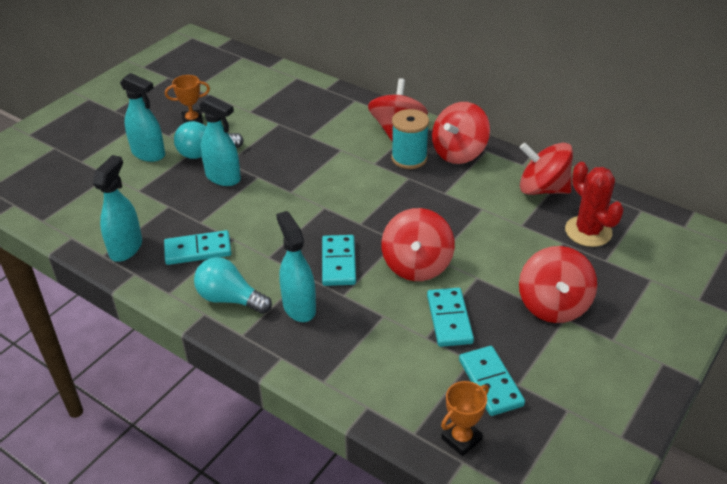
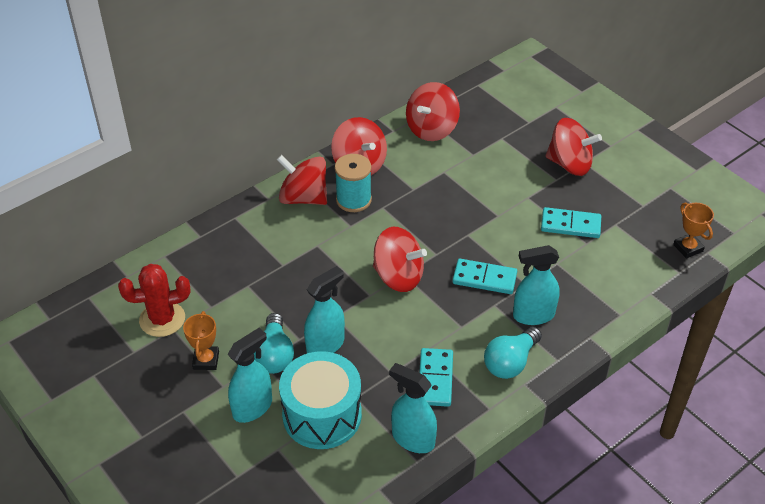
camera: 75 degrees left, 5 degrees up
(146, 191) = (322, 415): none -> turquoise drum
(416, 265) = (503, 229): red spinning top -> red spinning top (398, 276)
(490, 382) = (639, 219): turquoise domino -> none
(588, 231) = (494, 120): red cactus -> red cactus (162, 319)

